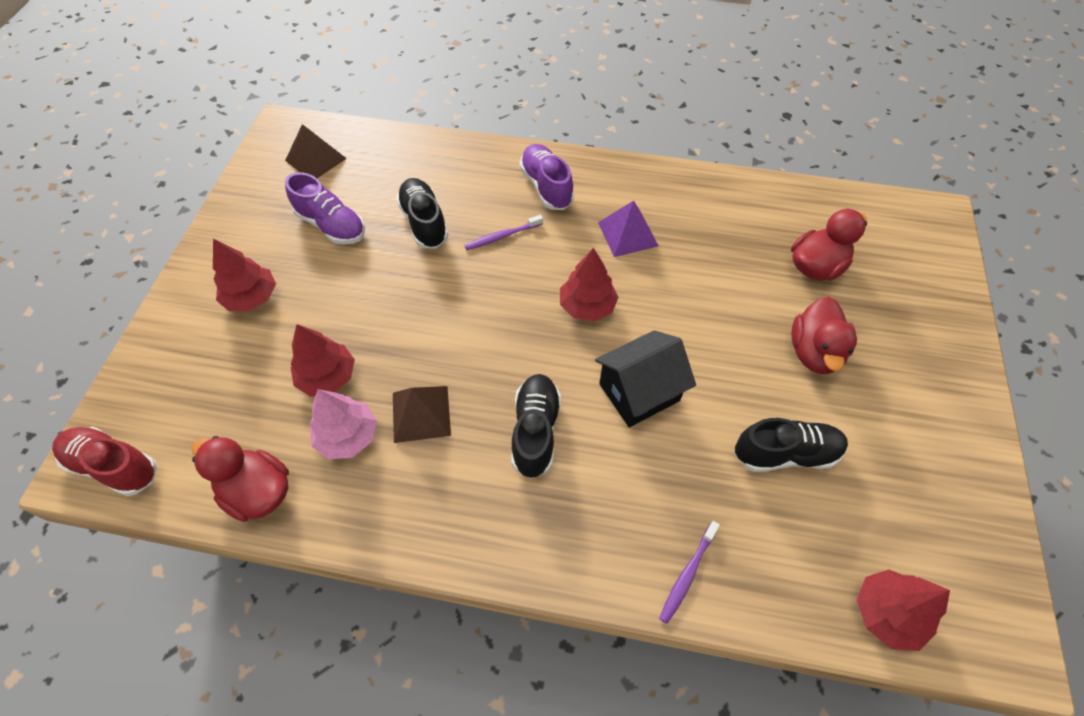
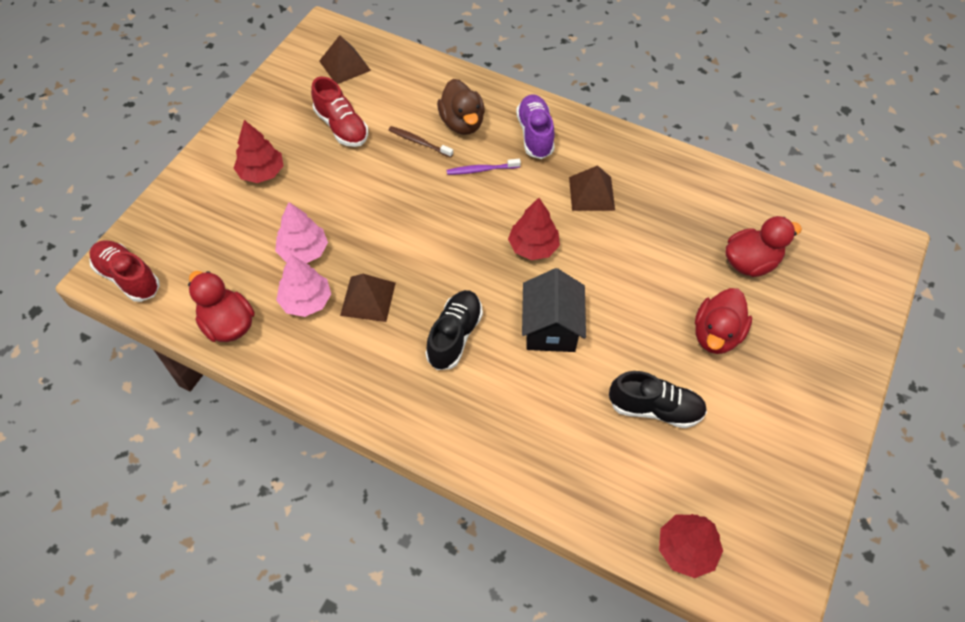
camera: 15 degrees right, 0 degrees up
(327, 377) = (303, 251): red tree -> pink tree
(331, 225) = (341, 127): purple shoe -> red shoe
(424, 222) = (419, 142): black shoe -> brown toothbrush
(464, 192) = (462, 123): none -> brown duck
(627, 234) = (591, 193): purple pyramid -> brown pyramid
(639, 392) = (550, 328): black house -> black house turned 75 degrees counterclockwise
(687, 574) = (536, 475): purple toothbrush -> none

